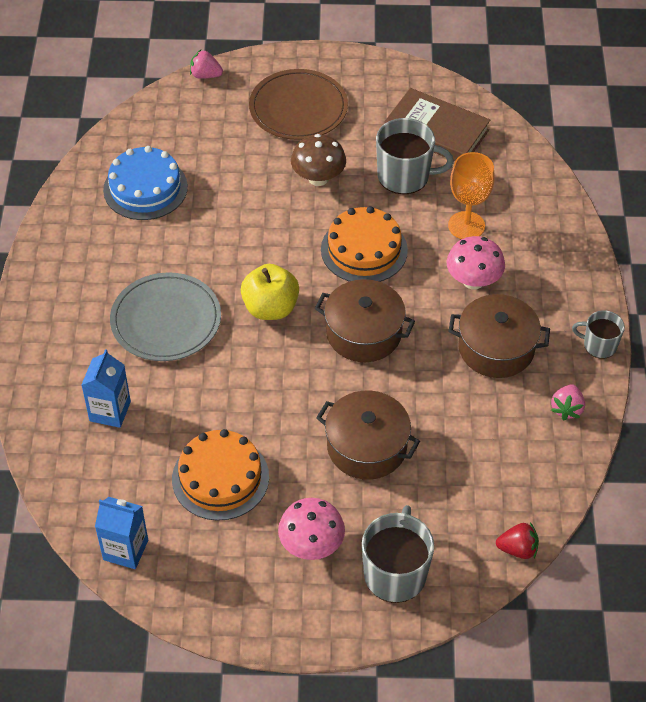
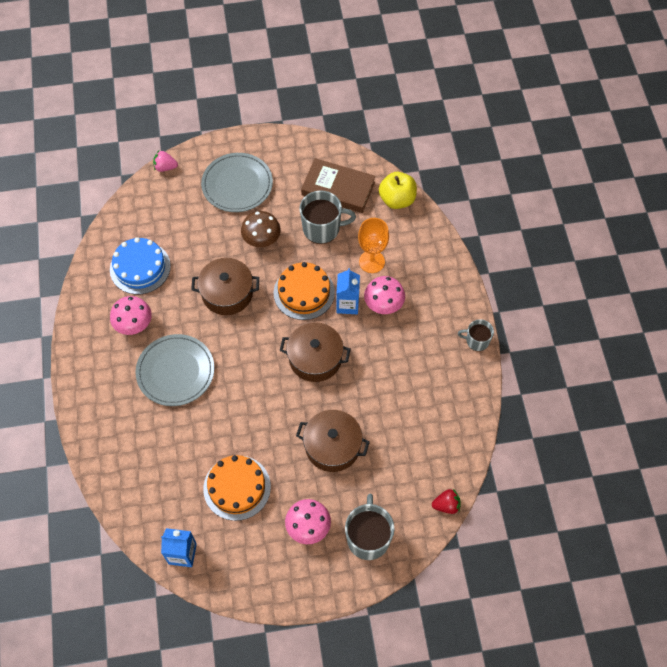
camera: 10 degrees left, 10 degrees up
(110, 411) = (150, 450): blue carton -> blue carton (347, 304)
(122, 255) = (134, 325): none -> pink mushroom
(270, 308) = (247, 349): yellow apple -> yellow apple (397, 199)
(298, 108) = (237, 184): brown plate -> grey plate
(496, 348) = (407, 355): brown pot -> brown pot (227, 293)
(566, 409) = (462, 394): pink strawberry -> none

